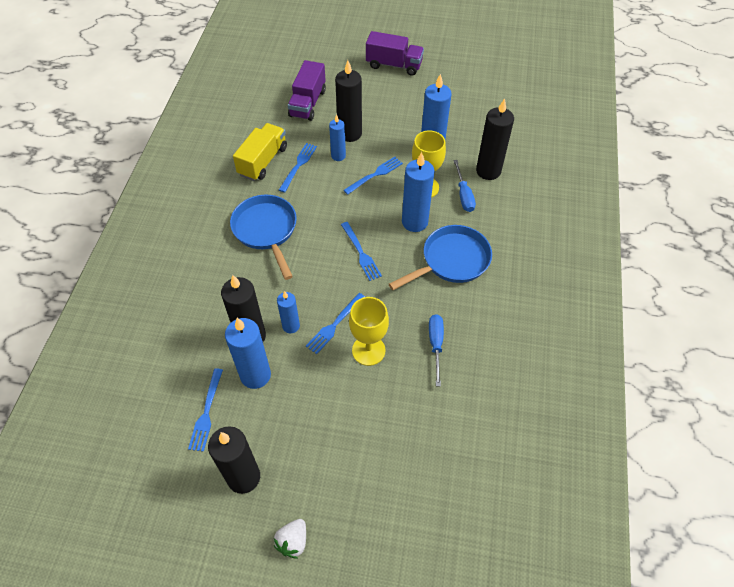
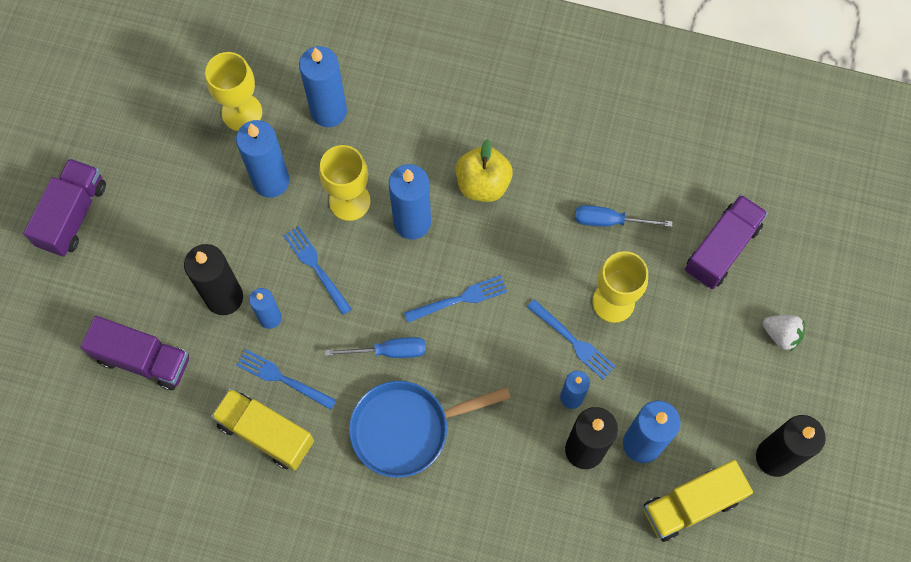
camera: 85 degrees left, 15 degrees up
(206, 412) = (691, 504): blue fork -> yellow truck
(293, 541) = (847, 402): white strawberry -> white strawberry (781, 334)
(424, 430) = (721, 249): none -> purple truck
(451, 261) = (483, 184): blue pan -> yellow apple
(463, 195) = (370, 151): blue screwdriver -> blue screwdriver (389, 351)
(477, 129) = (242, 112): none -> yellow goblet
(488, 171) = (329, 111): black candle -> blue candle

